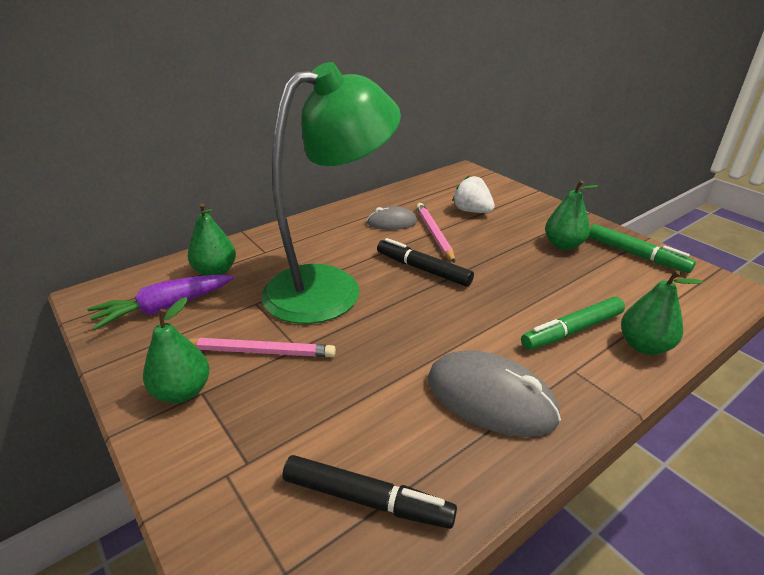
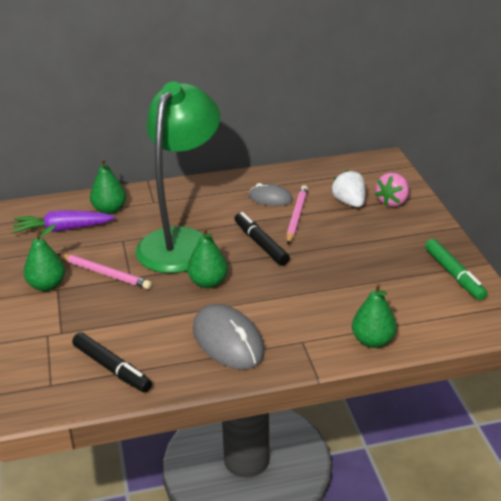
camera: 25 degrees right, 0 degrees up
(330, 287) = (181, 241): green lamp -> green lamp turned 60 degrees counterclockwise
(509, 203) = (392, 202): none -> pink strawberry
(563, 245) = (398, 251): green pear -> green pear (208, 282)
(572, 330) = (329, 316): green marker -> none

